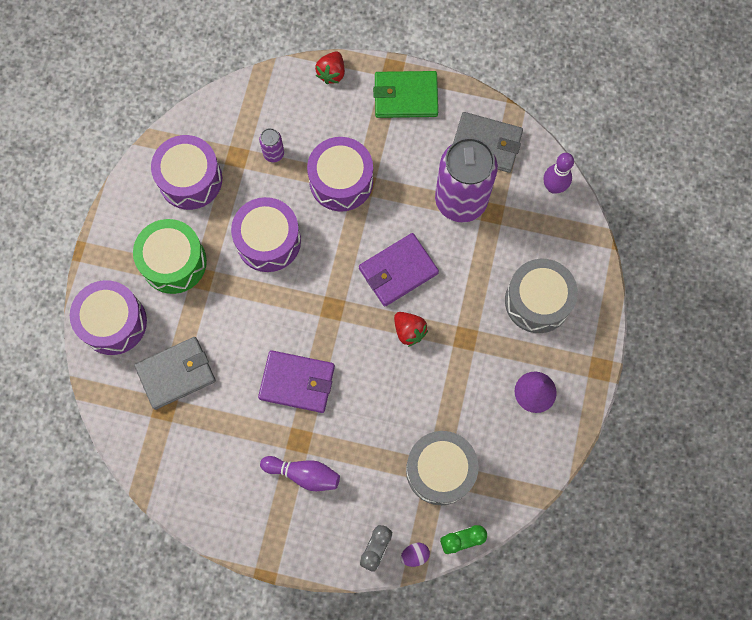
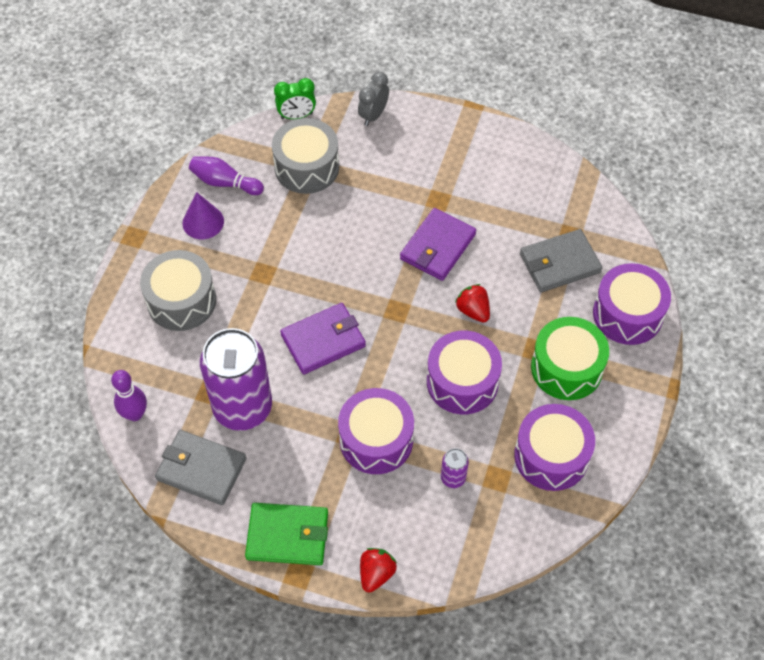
camera: 175 degrees left, 15 degrees down
(297, 382) = (437, 247): purple wallet -> purple wallet turned 75 degrees counterclockwise
(303, 474) = (435, 173): purple bowling pin -> purple bowling pin (224, 182)
(409, 331) = (319, 283): red strawberry -> red strawberry (473, 310)
(414, 555) = (339, 109): purple egg -> none

